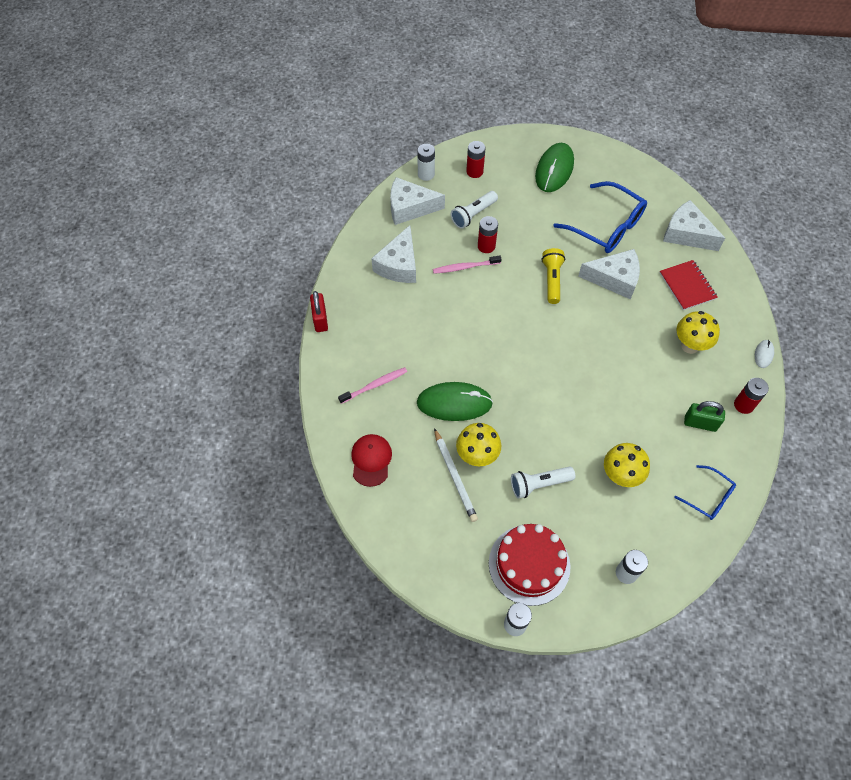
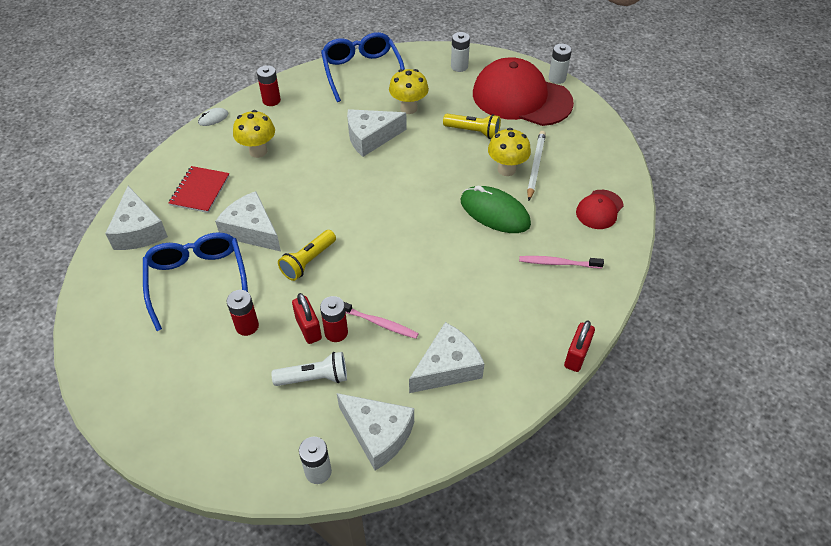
camera: 145 degrees left, 10 degrees down
(474, 171) = (257, 435): red battery -> red battery (247, 326)
(505, 238) = (308, 328): none -> red padlock
(529, 564) = (521, 98): red cake -> red cap
(539, 484) = (473, 132): white flashlight -> yellow flashlight
(554, 170) = (169, 377): green mouse -> none
(619, 418) = (371, 137): none -> white cheese
(700, 423) = (316, 106): green padlock -> none
(708, 497) = (362, 72): blue glasses -> blue glasses, size x1.84

